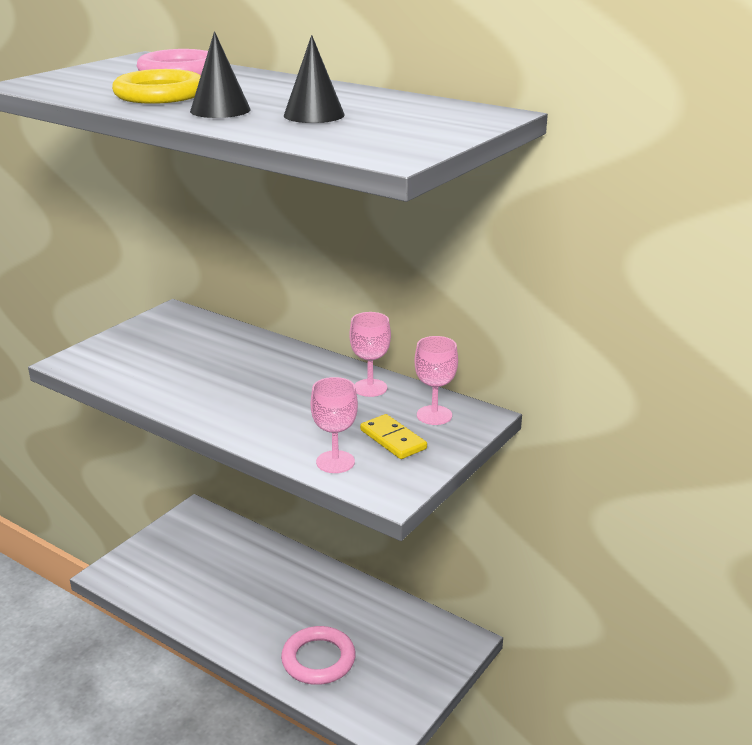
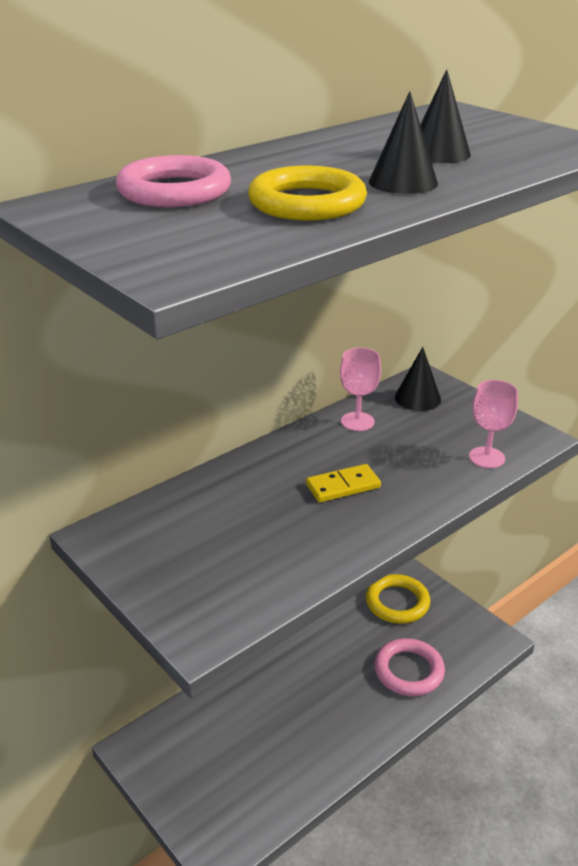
camera: 75 degrees left, 5 degrees up
(393, 439) = (454, 424): yellow domino -> yellow domino (343, 486)
(414, 639) = (397, 602): none -> yellow ring
(434, 415) = (417, 398): pink goblet -> black cone

